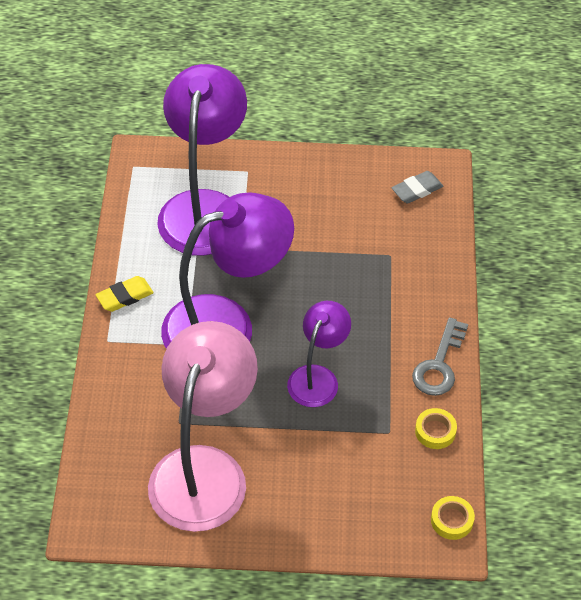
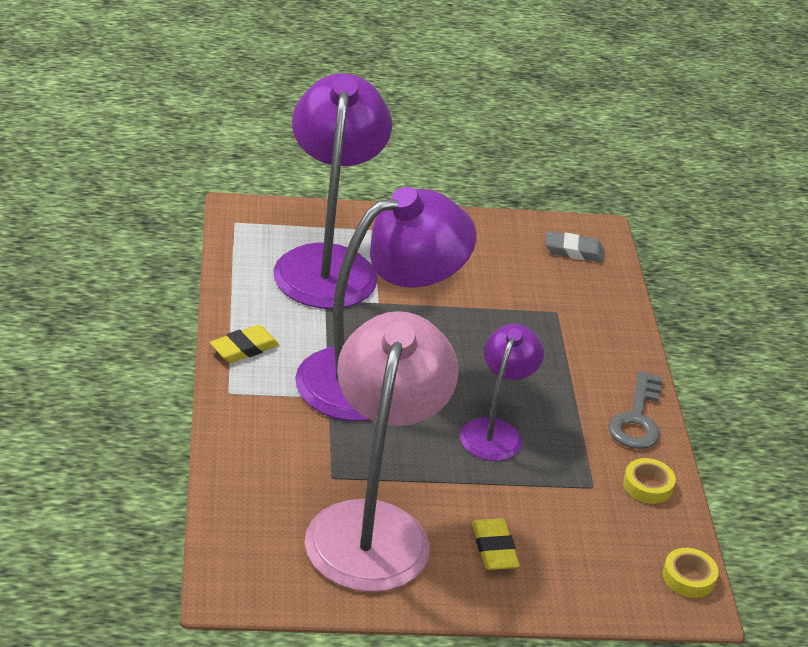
camera: 10 degrees left, 15 degrees down
(298, 491) = (494, 548): none -> yellow eraser
(417, 190) = (573, 251): grey eraser -> grey eraser turned 45 degrees clockwise

